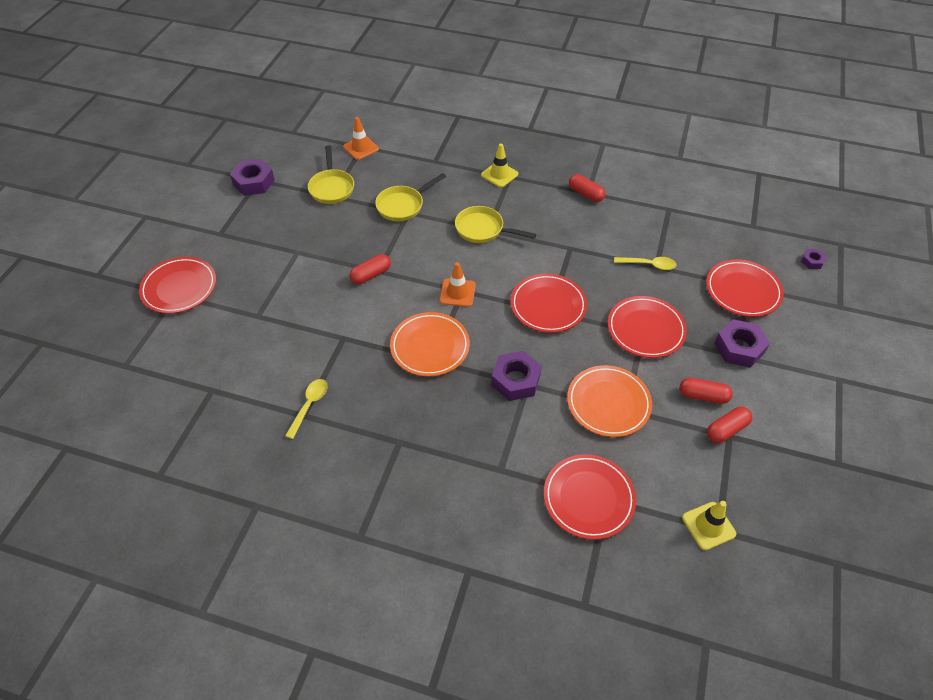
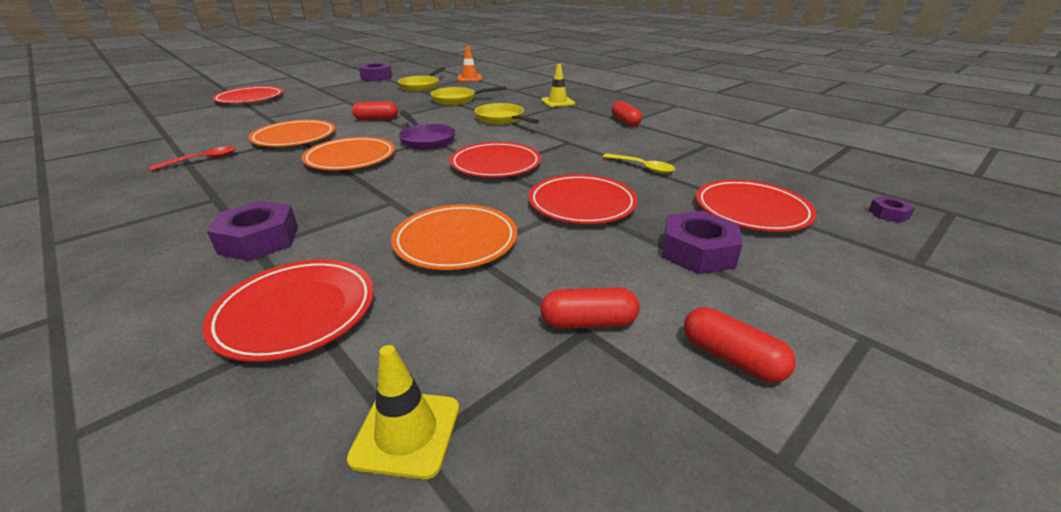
camera: 30 degrees right, 20 degrees down
(309, 405) = (202, 160): yellow spoon -> red spoon
(339, 338) = (294, 138): none -> orange plate
(457, 293) = (426, 140): orange traffic cone -> purple pan
(515, 380) = (386, 196): purple nut -> purple nut (259, 240)
(703, 396) = (591, 276): red capsule -> red capsule (731, 358)

